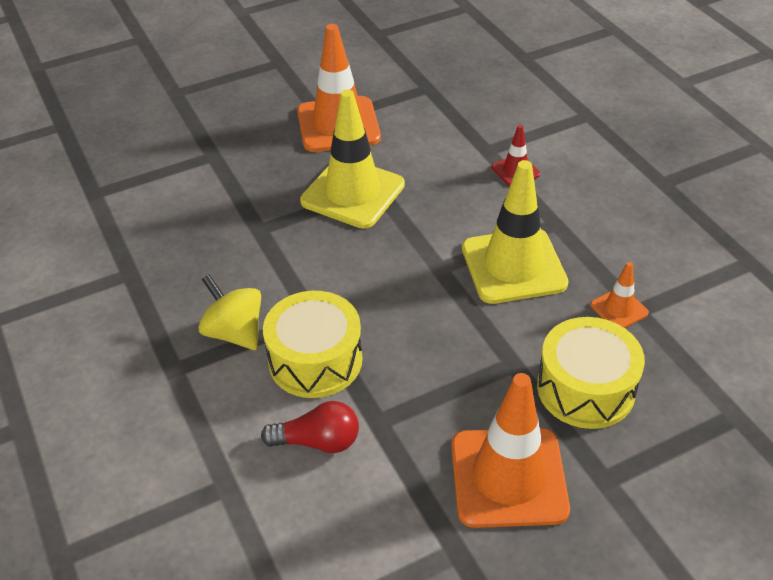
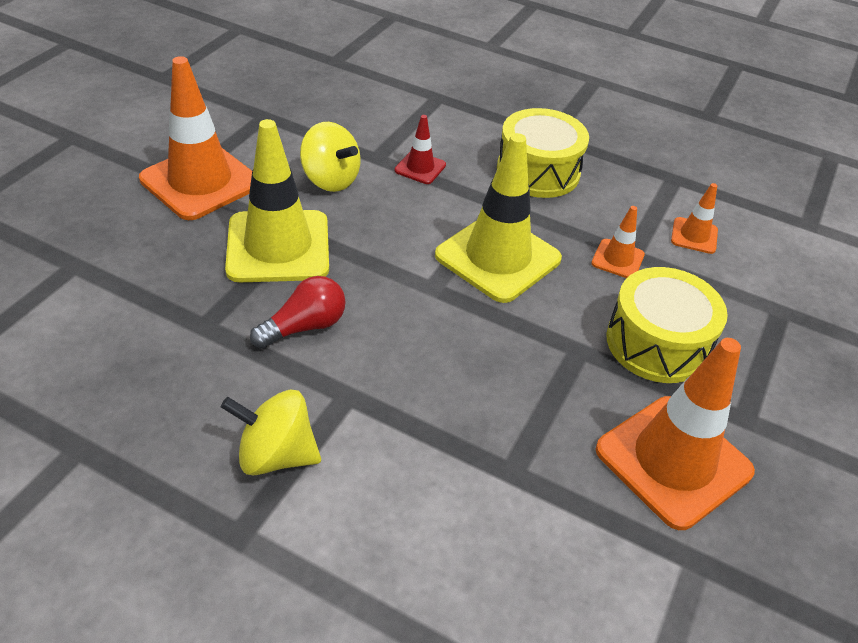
camera: 40 degrees left, 0 degrees up
(315, 360) = (393, 440): yellow drum -> yellow drum (538, 171)
(318, 441) = (473, 527): red light bulb -> red light bulb (304, 326)
(434, 156) = (330, 180): none -> yellow spinning top
(715, 319) = (694, 236): none -> orange traffic cone

